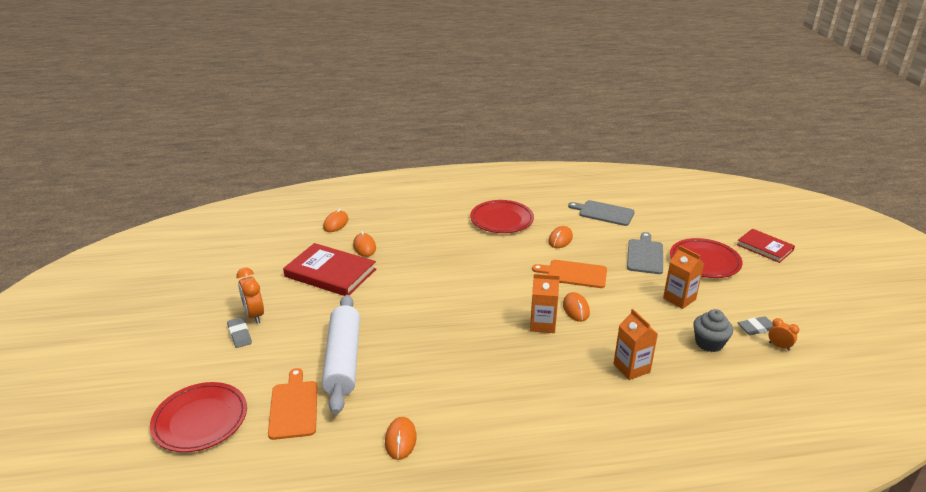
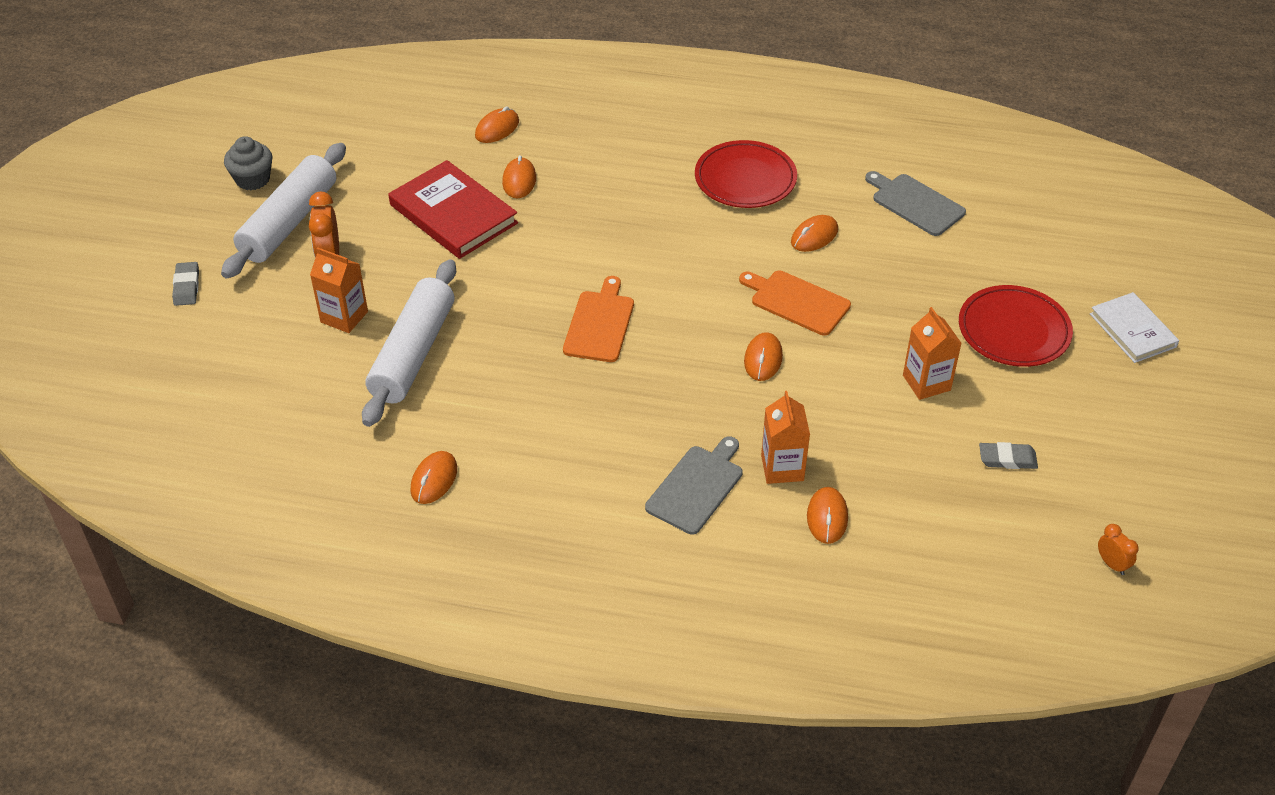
camera: 20 degrees right, 15 degrees up
(200, 420) = (216, 388): red plate -> none
(216, 301) = (289, 222): none -> white rolling pin
(239, 335) = (300, 282): grey eraser -> grey eraser (186, 287)
(293, 407) = (327, 401): orange cutting board -> orange cutting board (599, 323)
(542, 324) = (701, 371): orange carton -> orange carton (344, 317)
(645, 255) = (927, 296): grey cutting board -> grey cutting board (696, 487)
(680, 390) = (827, 517): none -> orange mouse
(709, 343) = (918, 462): grey cupcake -> grey cupcake (253, 179)
(764, 247) = (1132, 330): red book -> white book
(779, 346) = (1018, 495): orange clock -> orange clock (1112, 564)

